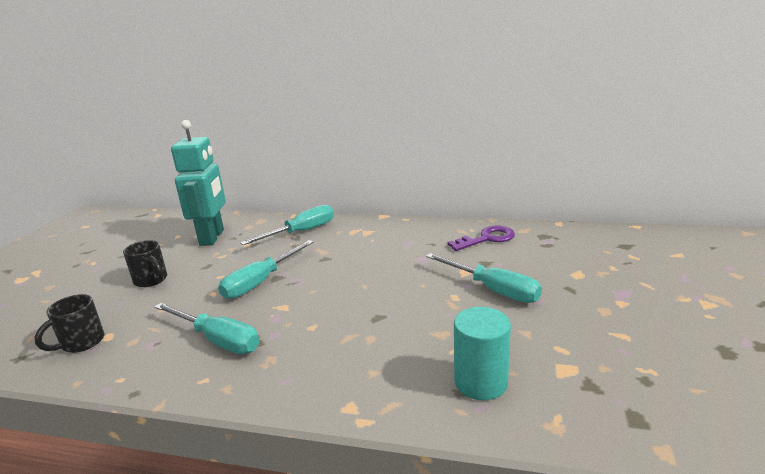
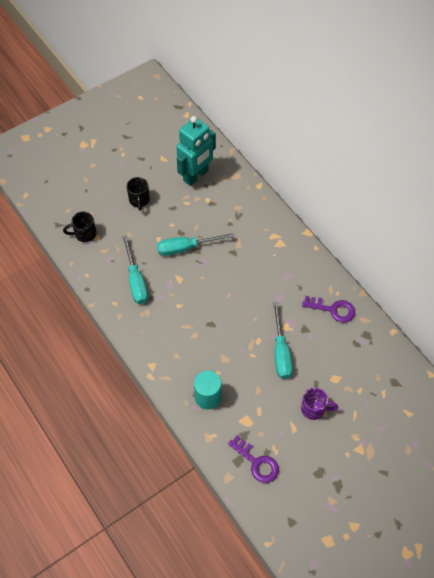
camera: 40 degrees right, 35 degrees up
(301, 232) = (246, 211): turquoise screwdriver -> none
(607, 306) = (314, 409): none -> purple mug
(658, 400) = (257, 462): none -> purple key

